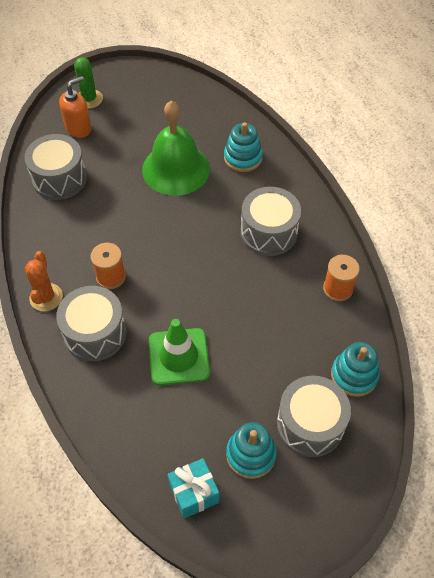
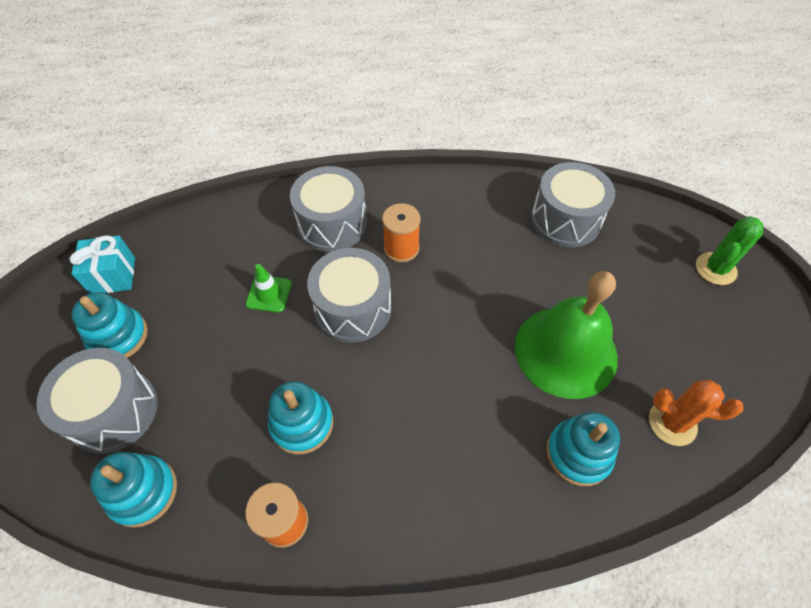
camera: 105 degrees right, 0 degrees up
(46, 297) = (393, 190): orange cactus -> orange cactus (672, 423)
(79, 128) = (655, 250): orange soap dispenser -> none
(89, 99) = (715, 269): green cactus -> green cactus turned 60 degrees counterclockwise
(179, 356) = (269, 294): green traffic cone -> green traffic cone, size x0.57
(269, 232) = (418, 450): grey drum -> grey drum (353, 308)
(275, 299) = (302, 424): none -> turquoise stacking toy

